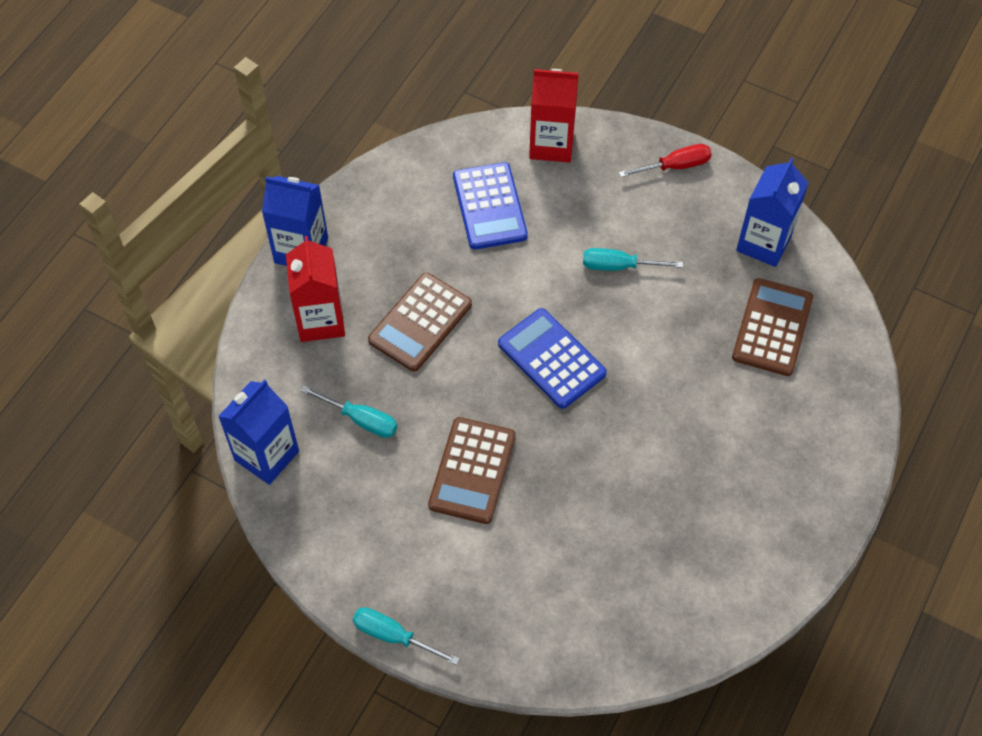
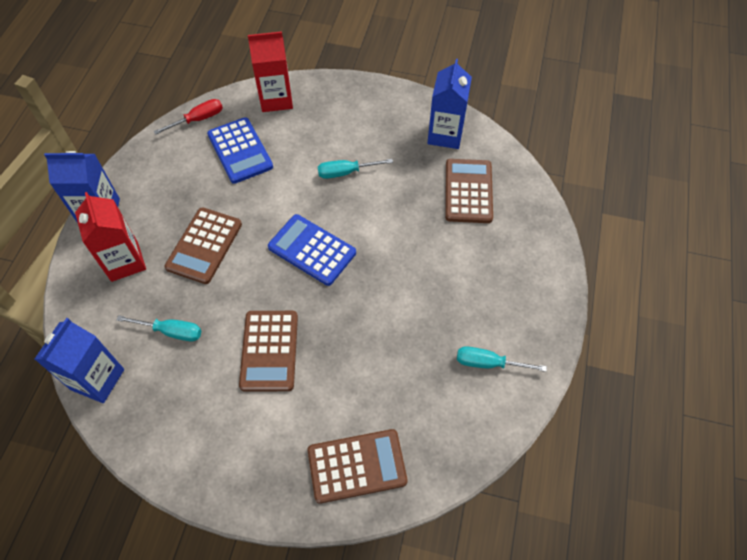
camera: 15 degrees left, 0 degrees up
(394, 636) = (233, 506): turquoise screwdriver -> turquoise screwdriver (488, 363)
(544, 628) = (357, 466): none -> brown calculator
(675, 166) = (368, 96): red screwdriver -> red screwdriver (198, 119)

